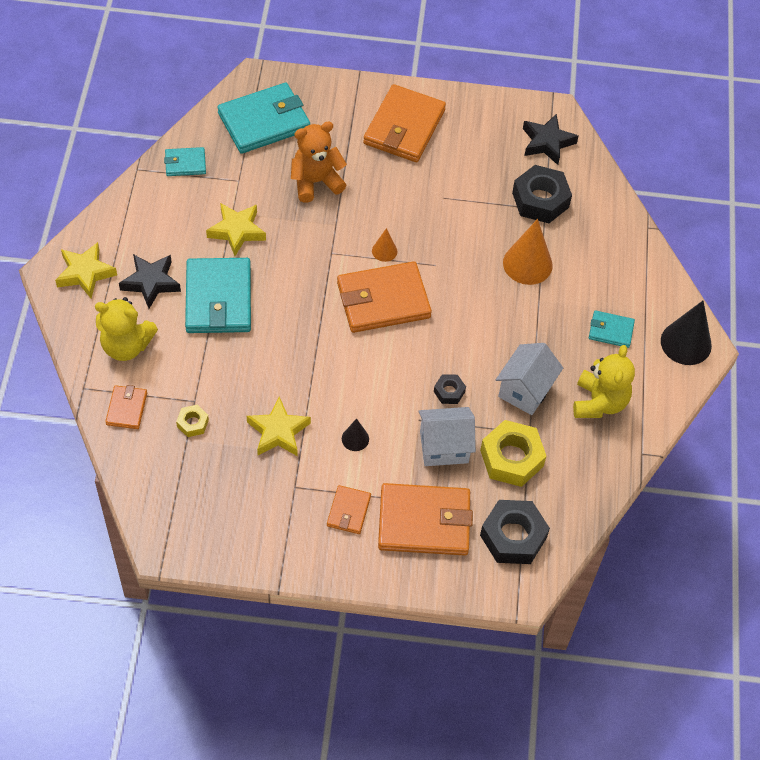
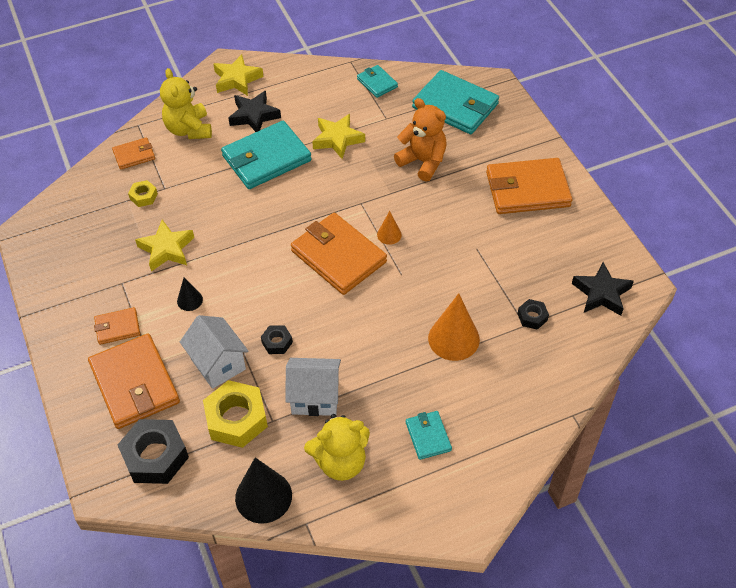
camera: 65 degrees right, 5 degrees down
(540, 200) = (532, 317): black nut -> black nut, size x0.50
(686, 343) = (460, 507): black cone -> black cone (263, 496)

